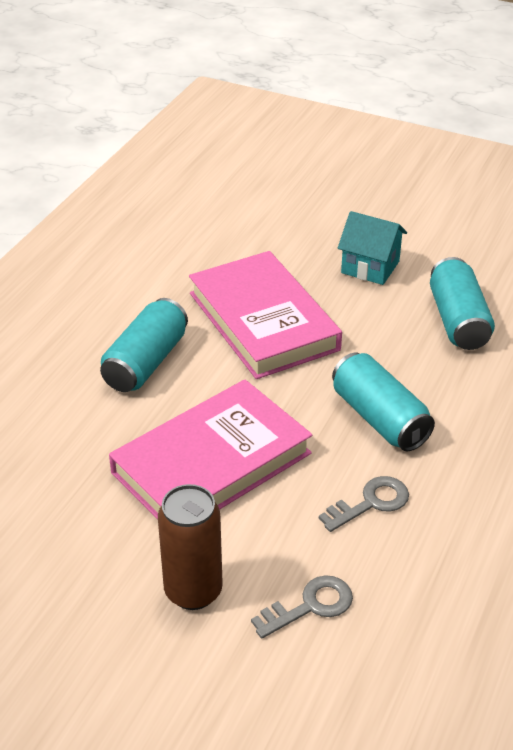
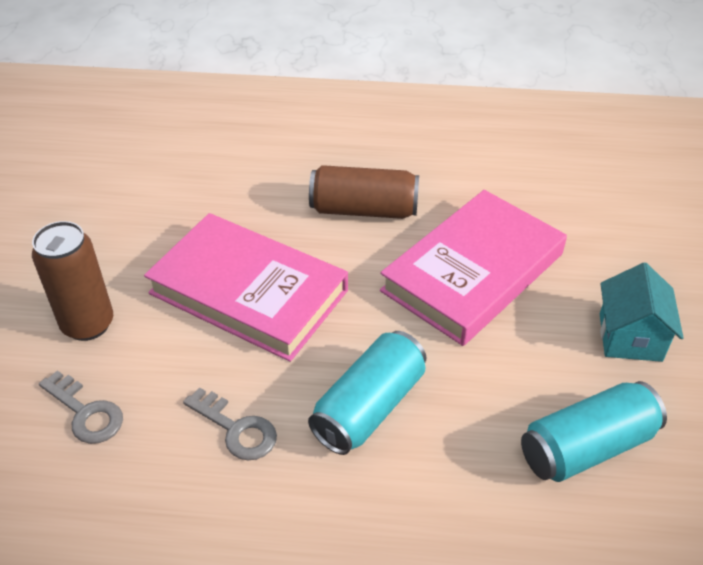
camera: 70 degrees right, 5 degrees up
(146, 362) = (364, 210): turquoise can -> brown can

